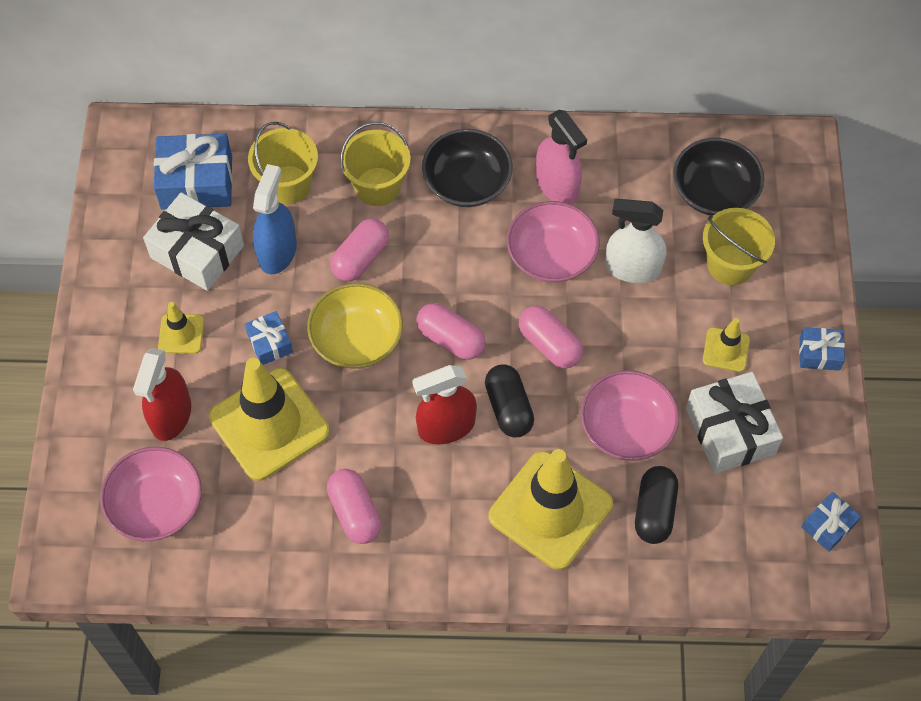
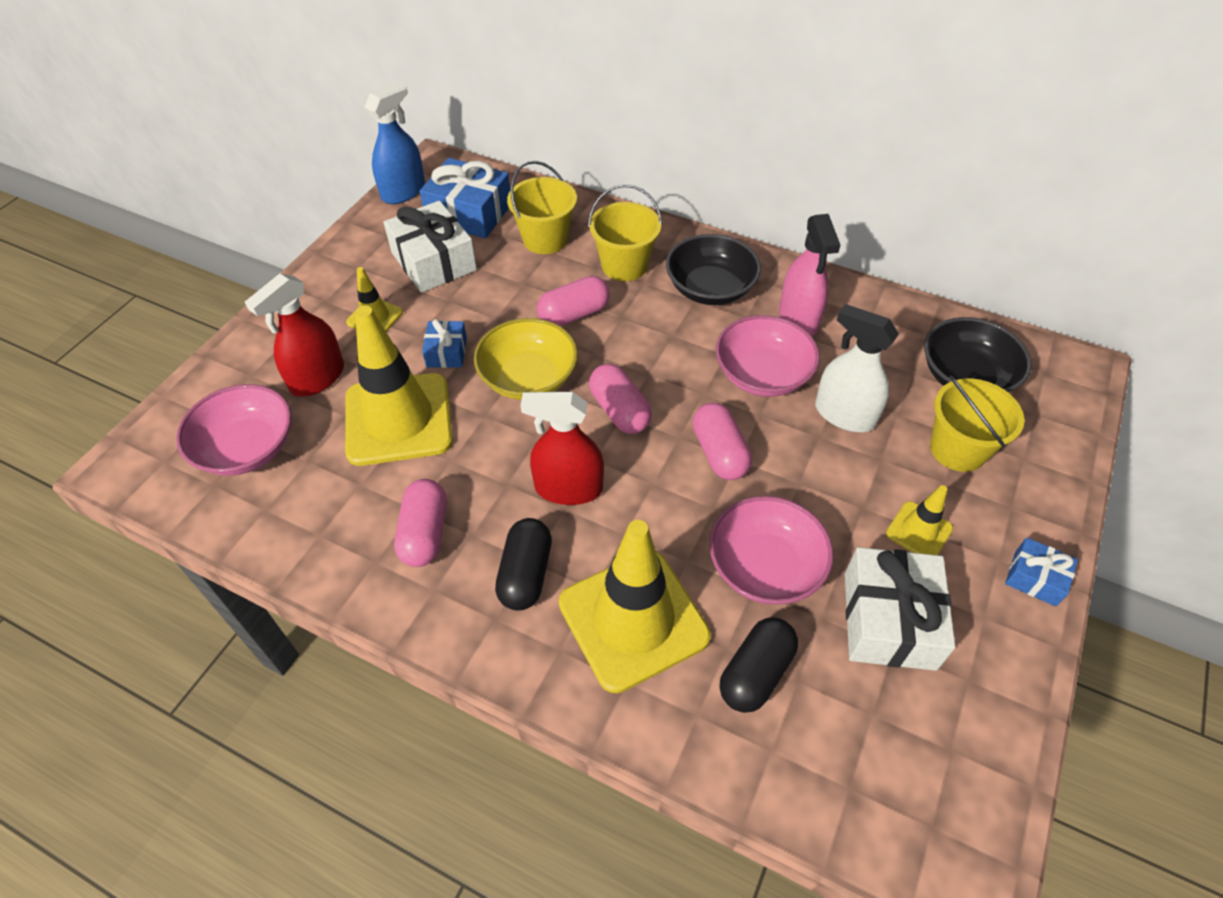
camera: 25 degrees right, 10 degrees down
(277, 251) = (502, 284): blue spray bottle -> blue spray bottle (403, 191)
(508, 408) = (644, 496): black capsule -> black capsule (526, 574)
(828, 525) = (978, 790): blue gift -> none

